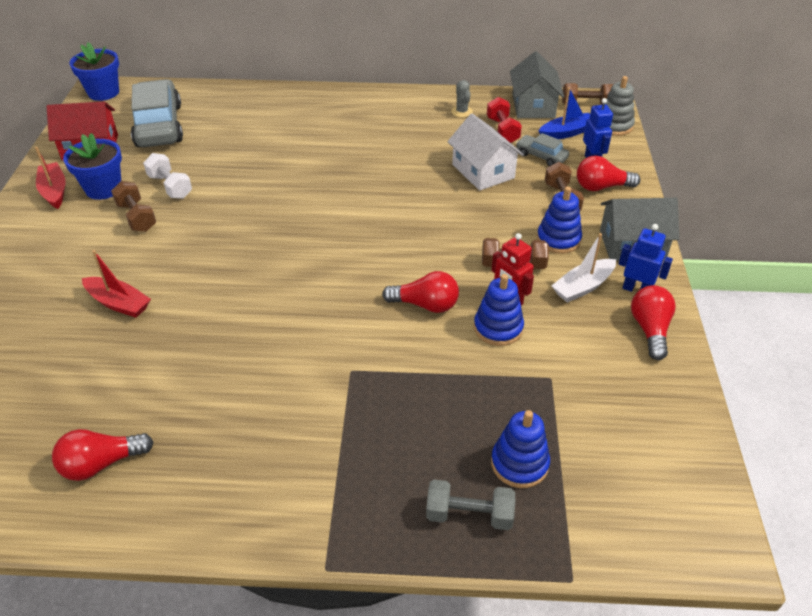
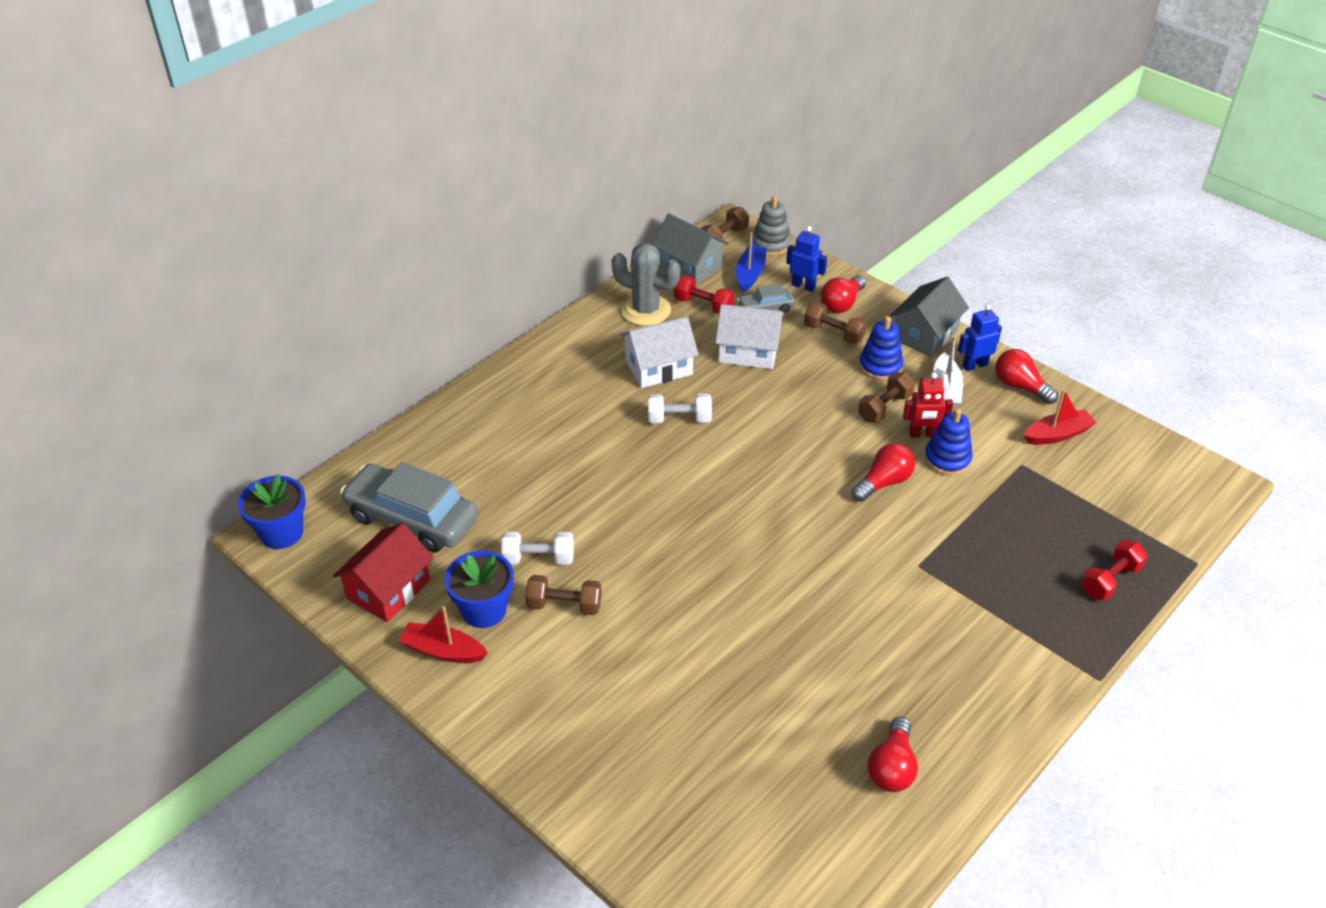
camera: 50 degrees left, 0 degrees up
(118, 303) = (690, 673): red boat -> red boat (1057, 434)
(371, 176) = (679, 419): none -> white dumbbell
(412, 143) = (658, 367): none -> white house
(462, 112) = (646, 310): grey cactus -> grey cactus, size x2.02
(469, 515) = (1110, 580): grey dumbbell -> red dumbbell
(519, 464) = (1086, 529): blue stacking toy -> none

